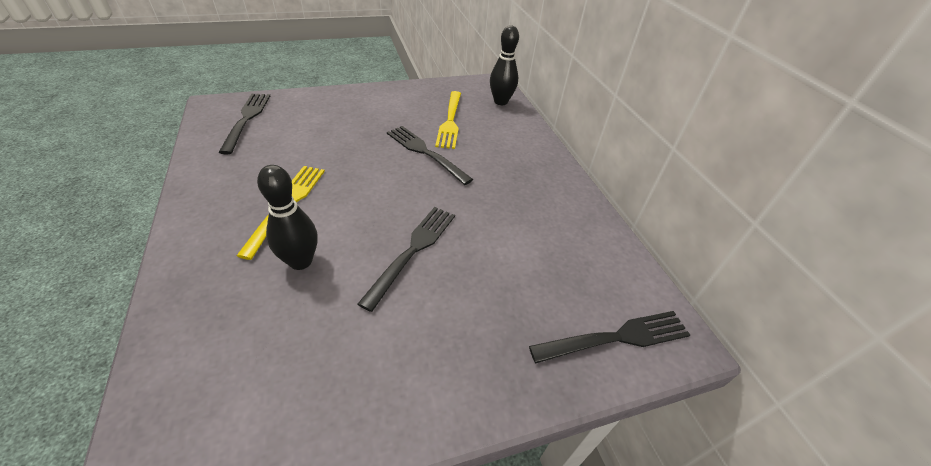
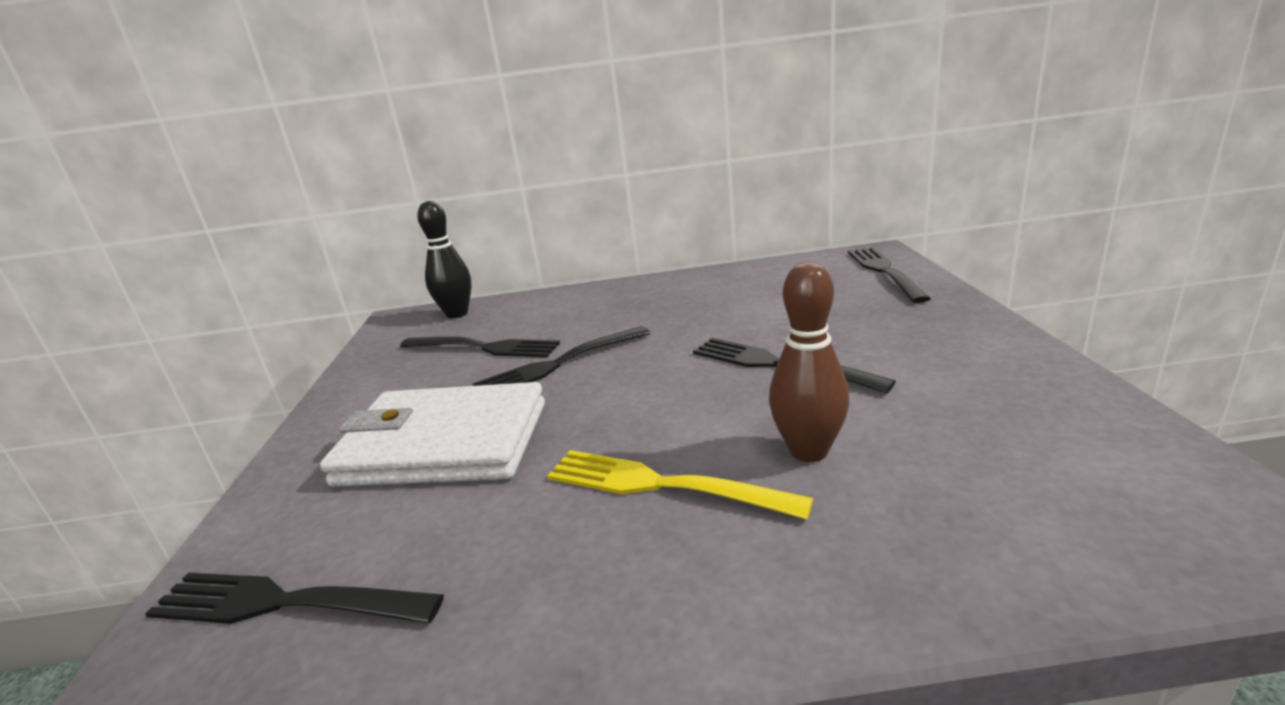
camera: 70 degrees left, 20 degrees down
(300, 261) = (808, 451): black bowling pin -> brown bowling pin
(344, 130) = (444, 443): none -> white wallet
(450, 121) = (483, 348): yellow fork -> black fork

